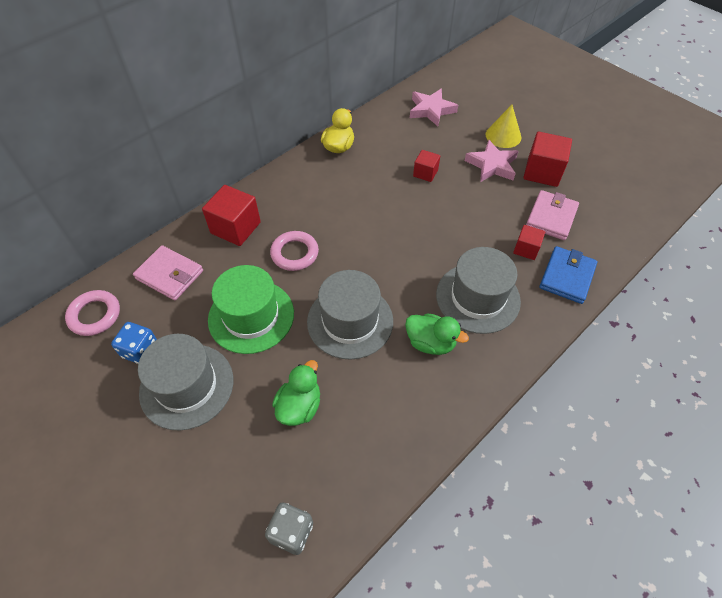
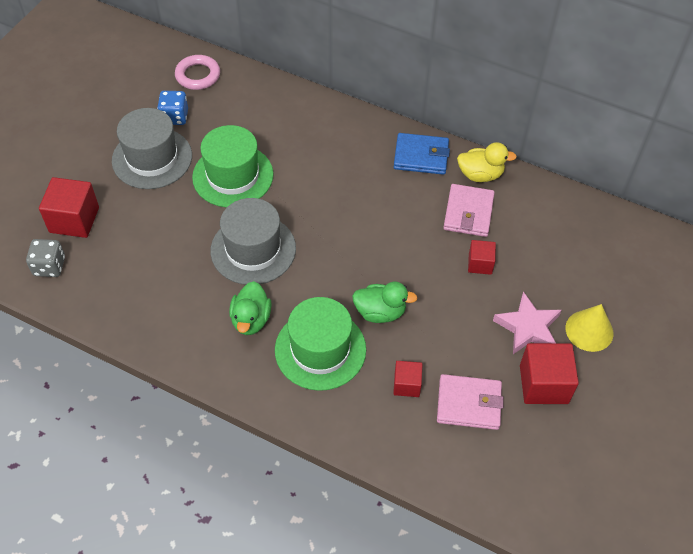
camera: 70 degrees right, 0 degrees up
(170, 275) = (255, 105): pink wallet -> pink wallet (468, 213)
(235, 228) = (328, 129): red cube -> red cube (74, 220)
(294, 253) = (315, 184): pink ring -> none
(299, 406) = (155, 238): green duck -> green duck (380, 312)
(431, 110) = (594, 245): pink star -> none
(477, 297) = (320, 349): grey hat -> green hat
(567, 277) = (382, 431): blue wallet -> blue wallet (421, 156)

